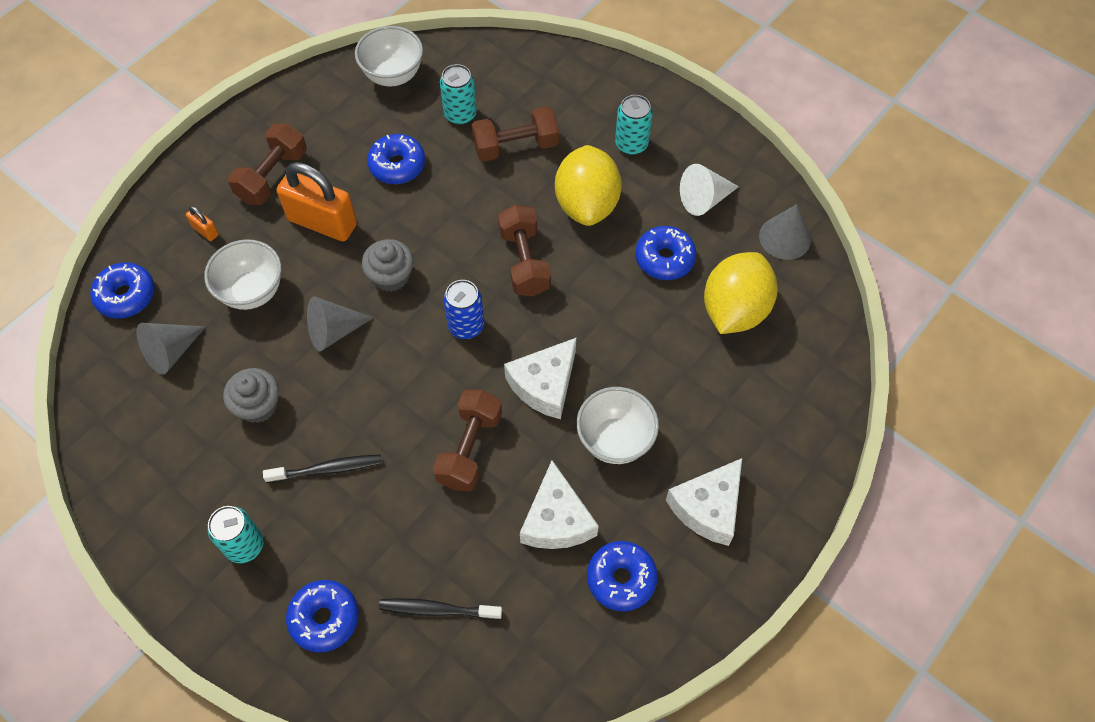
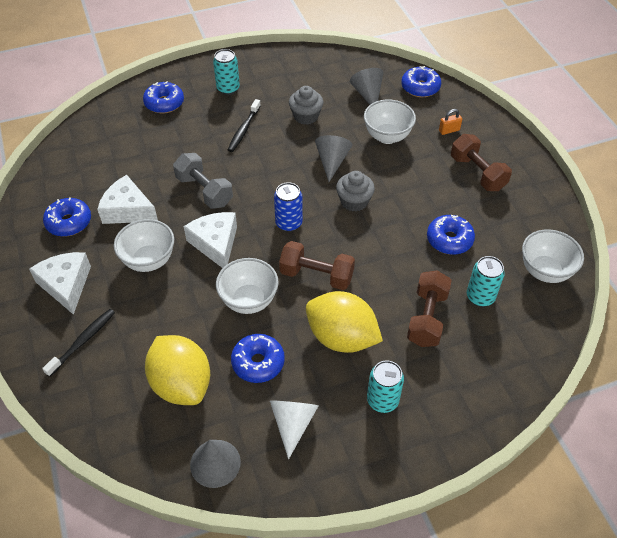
camera: 120 degrees right, 10 degrees down
(322, 222) = (421, 184): orange padlock -> none
(437, 609) = (128, 143): black toothbrush -> black toothbrush (83, 341)
(469, 449) = (204, 191): brown dumbbell -> grey dumbbell
(599, 306) = (249, 301): none -> white bowl

